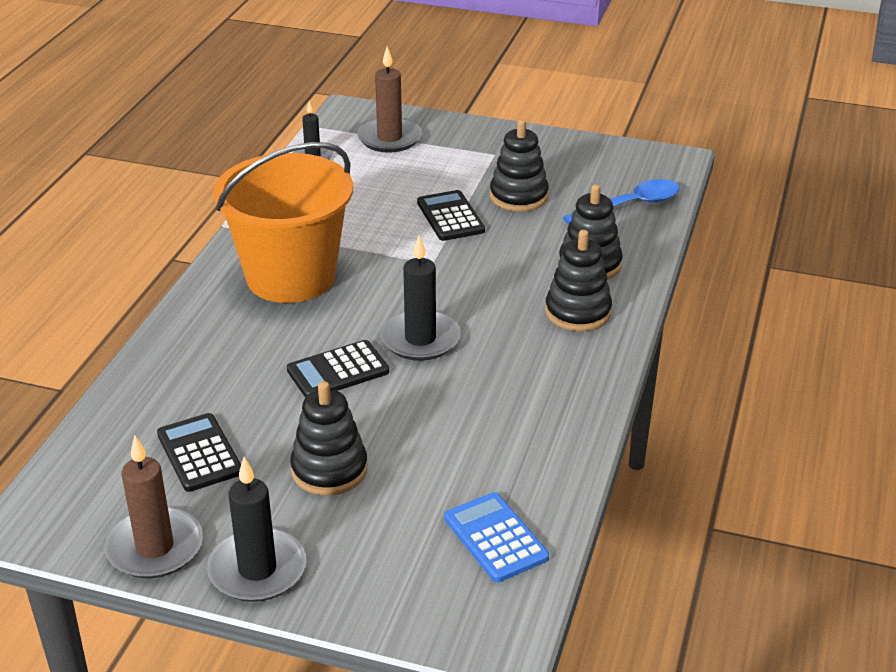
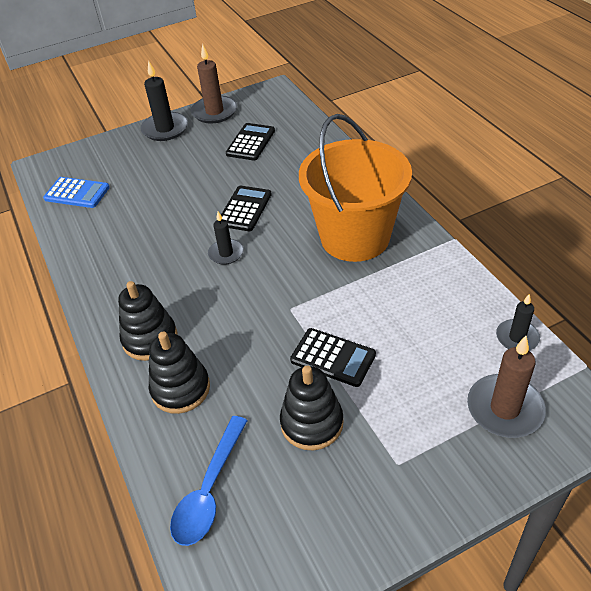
camera: 140 degrees right, 10 degrees up
(199, 453) = (250, 142): black calculator -> black calculator turned 90 degrees counterclockwise
(329, 470) = (185, 171): black stacking toy -> none
(420, 339) = (226, 253): black candle -> black candle, size x0.61

